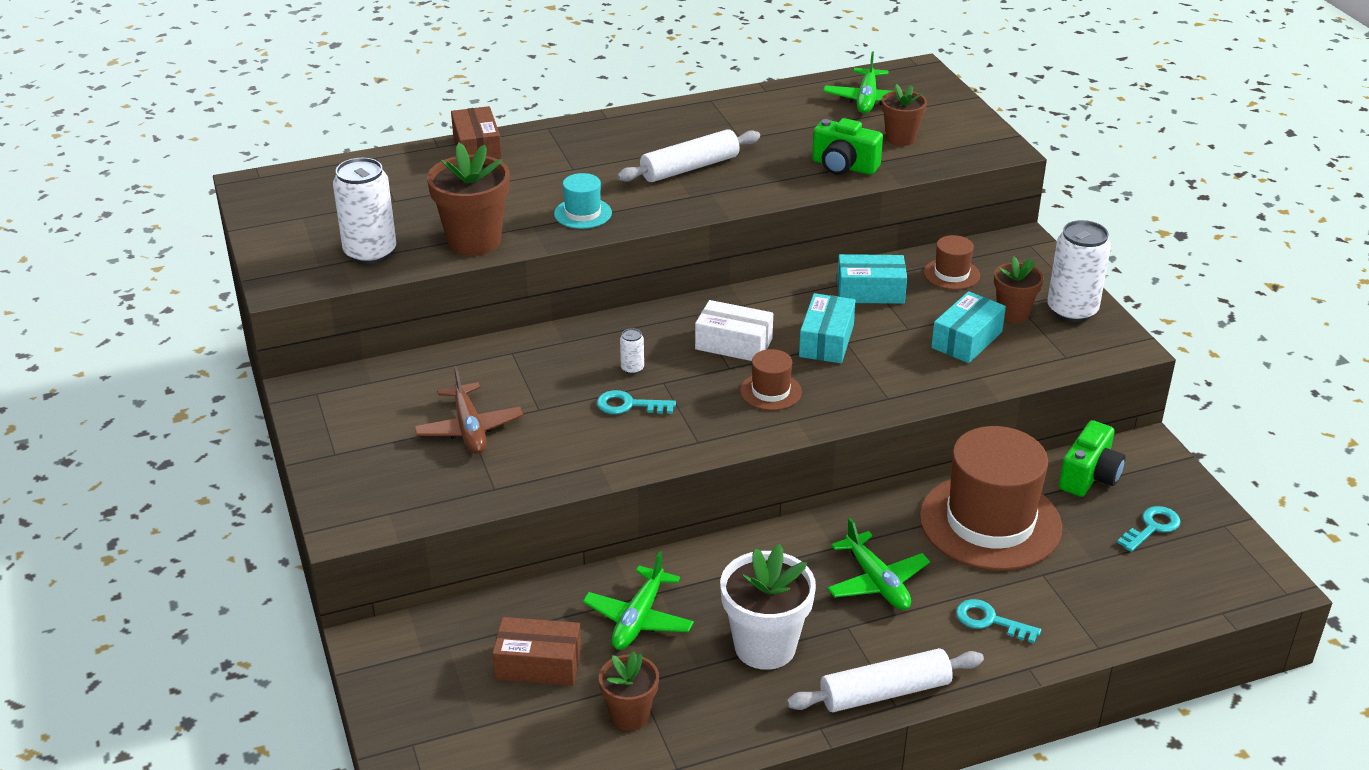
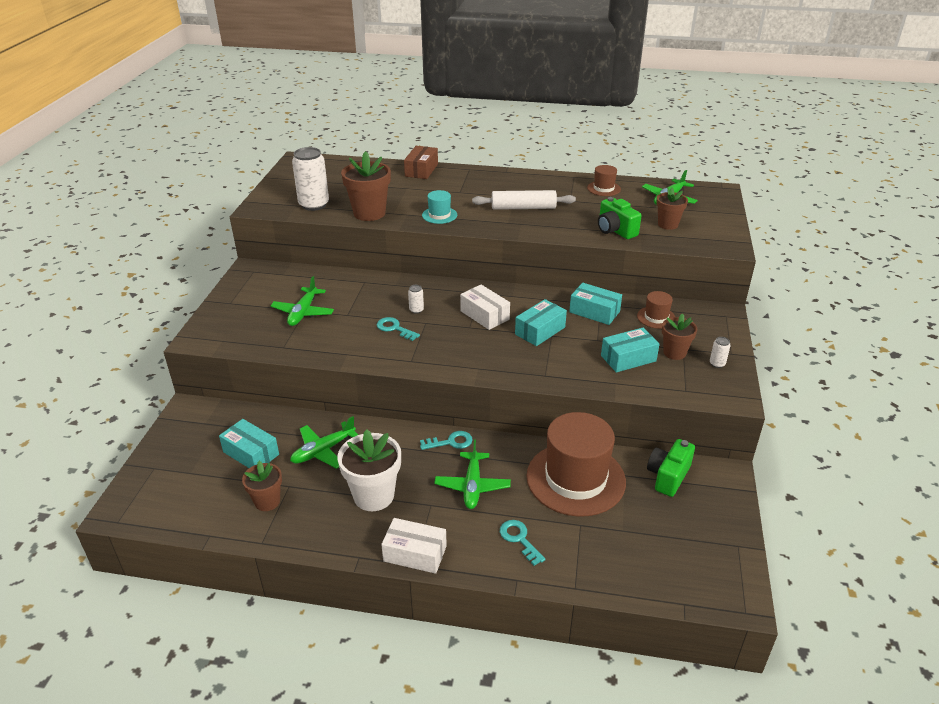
camera: 30 degrees right, 0 degrees up
(469, 429) = (303, 312): brown plane -> green plane
(538, 664) = (251, 453): brown box -> turquoise box
(770, 391) = (479, 348): brown hat -> brown hat (603, 188)
(885, 692) = (415, 553): white rolling pin -> white box
(1072, 310) = (717, 364): white can -> white can, size x0.44
(1089, 476) = (668, 476): green camera -> green camera turned 150 degrees clockwise
(1152, 527) = (683, 526): turquoise key -> turquoise key (450, 442)

